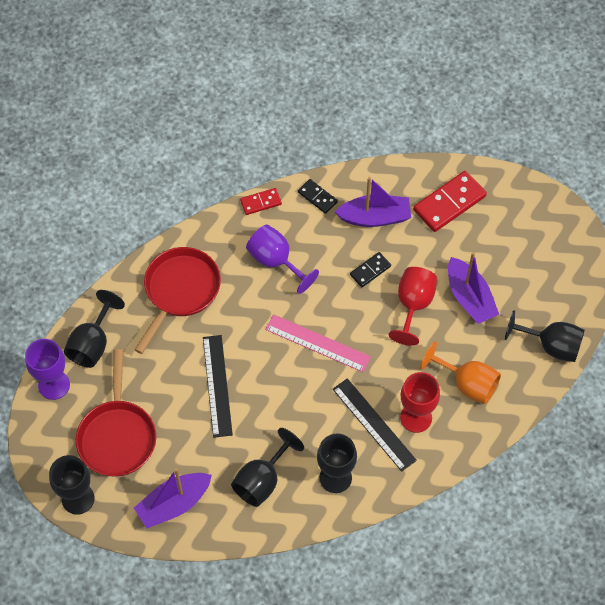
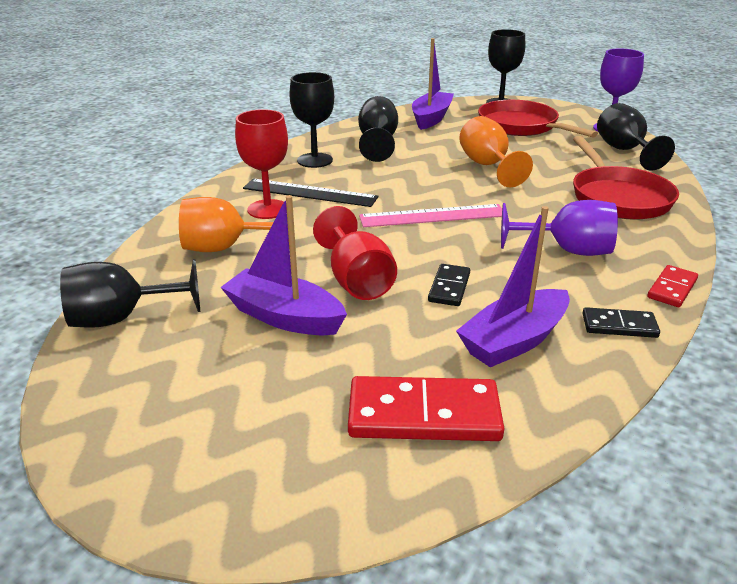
camera: 145 degrees right, 30 degrees down
(217, 385) = (487, 166): black ruler -> orange goblet
(449, 203) = (424, 414): red domino -> red domino turned 75 degrees clockwise

